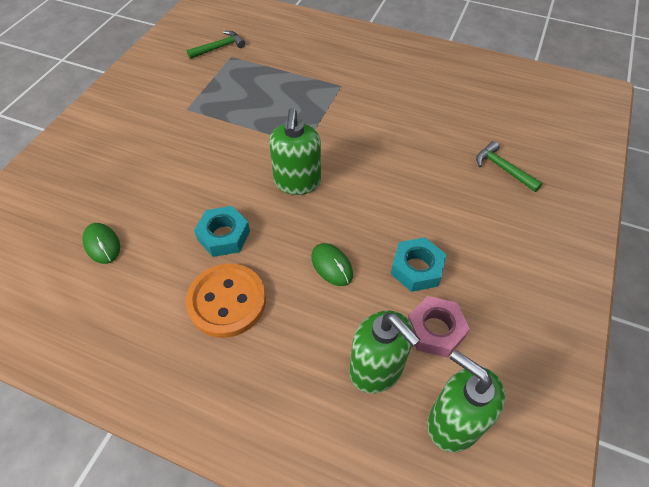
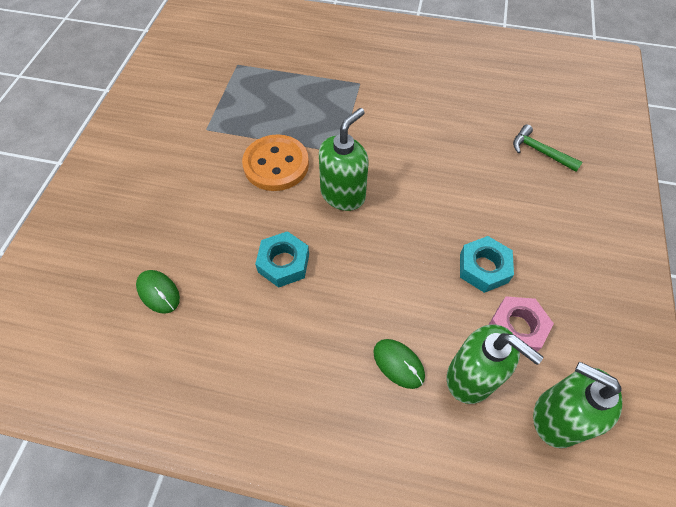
camera: 10 degrees left, 5 degrees up
(219, 47) = (222, 55): green hammer -> none
(227, 301) = (306, 333): orange button -> orange button (276, 164)
(297, 182) = (343, 194): green soap dispenser -> green soap dispenser turned 135 degrees counterclockwise
(332, 266) = (400, 278): green mouse -> green mouse (398, 364)

